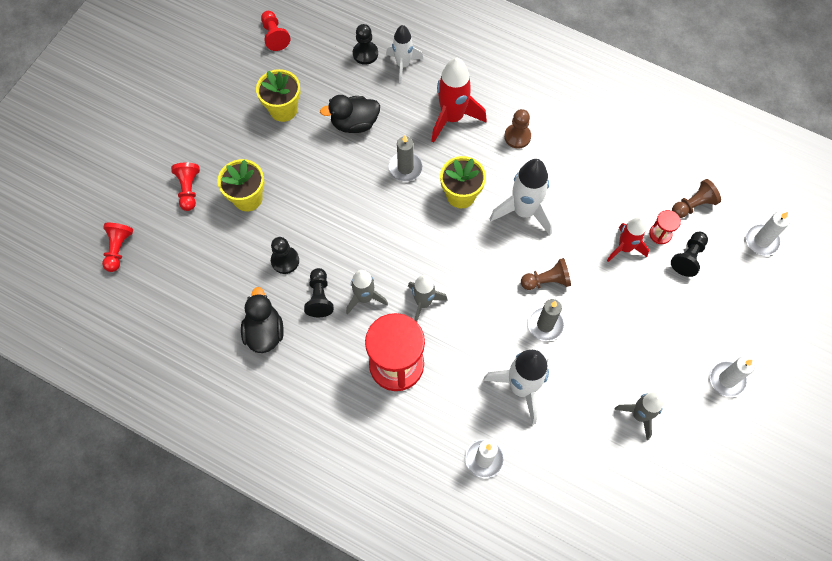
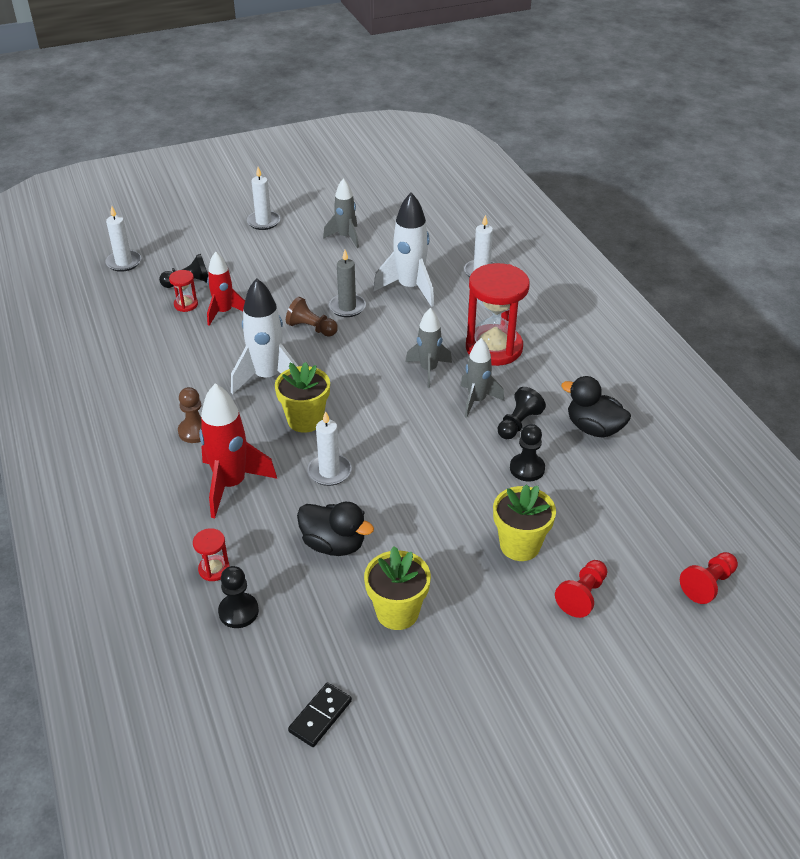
camera: 140 degrees left, 25 degrees down
(264, 332) = (593, 428): black duck -> black duck turned 90 degrees clockwise
(274, 36) = (320, 716): red pawn -> black domino
(403, 65) = (214, 569): white rocket -> red hourglass
(405, 168) = (329, 472): grey candle -> white candle
(693, 205) = (134, 305): brown pawn -> none

